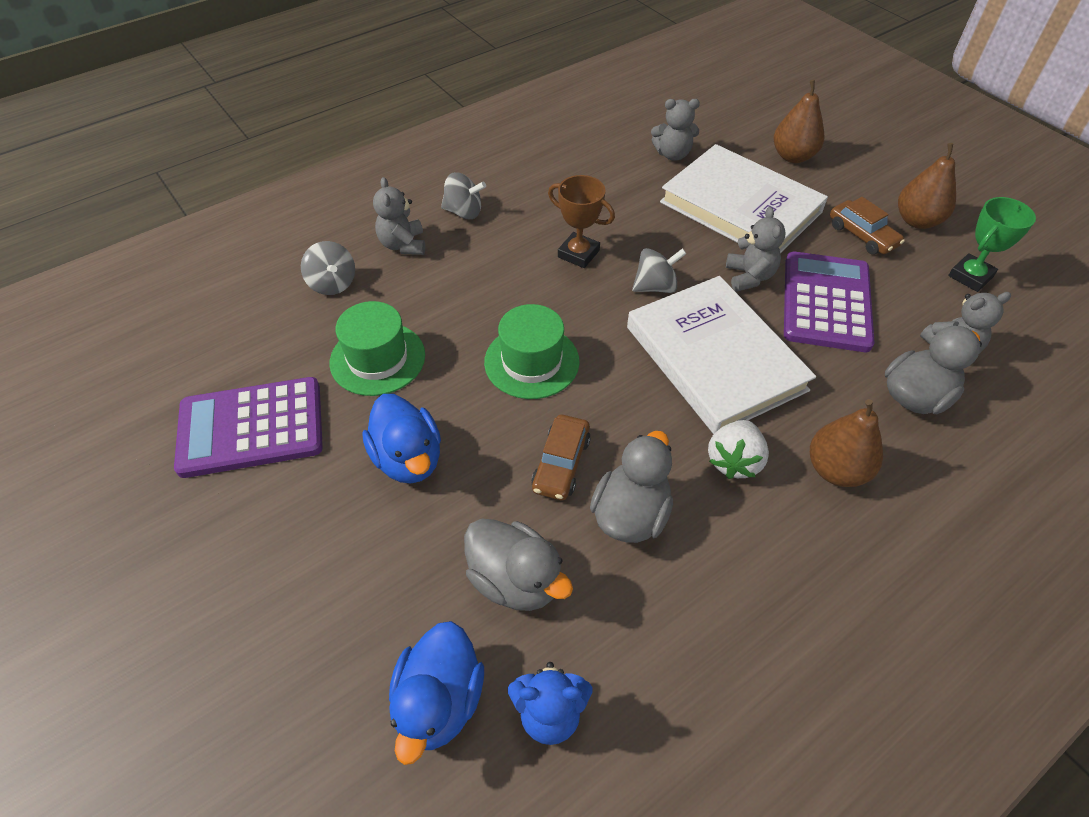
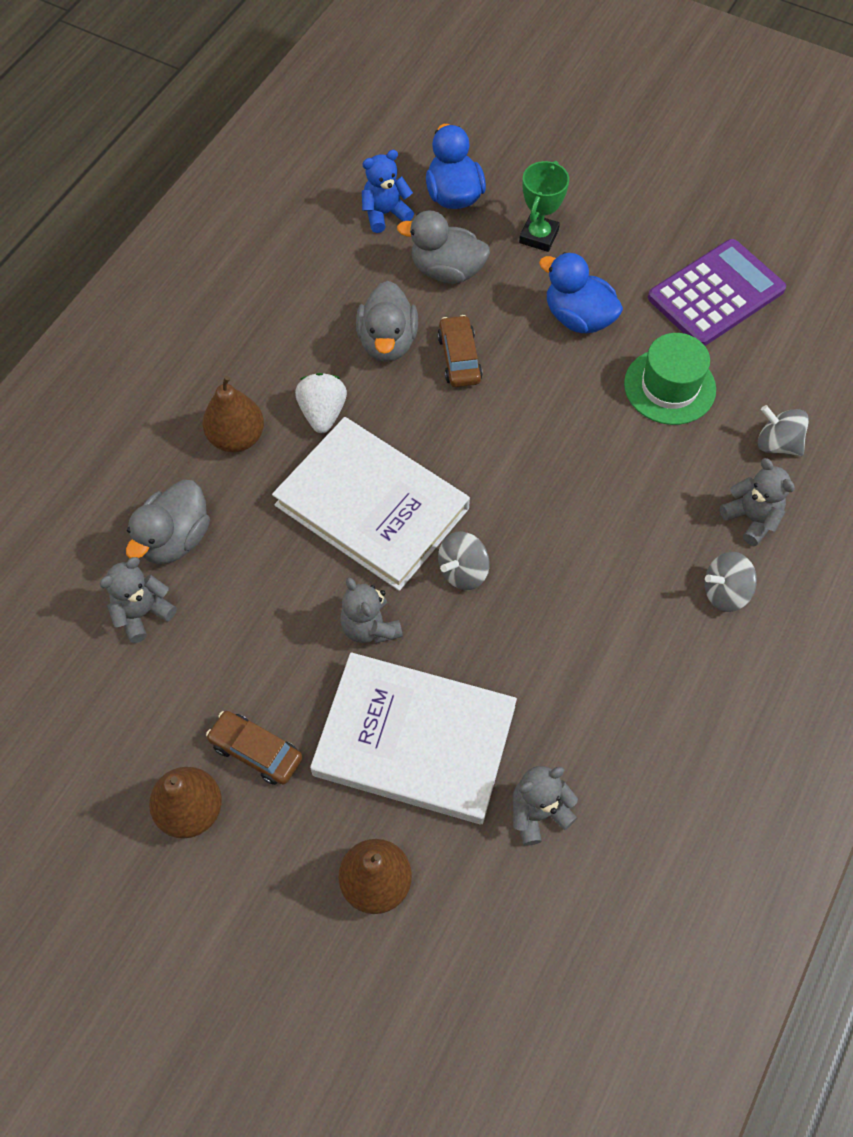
camera: 155 degrees right, 10 degrees up
(531, 362) = (535, 437): green hat -> none
(578, 254) = (564, 583): brown trophy -> none
(826, 302) = (279, 623): purple calculator -> none
(970, 276) = (122, 732): green trophy -> green trophy (538, 236)

